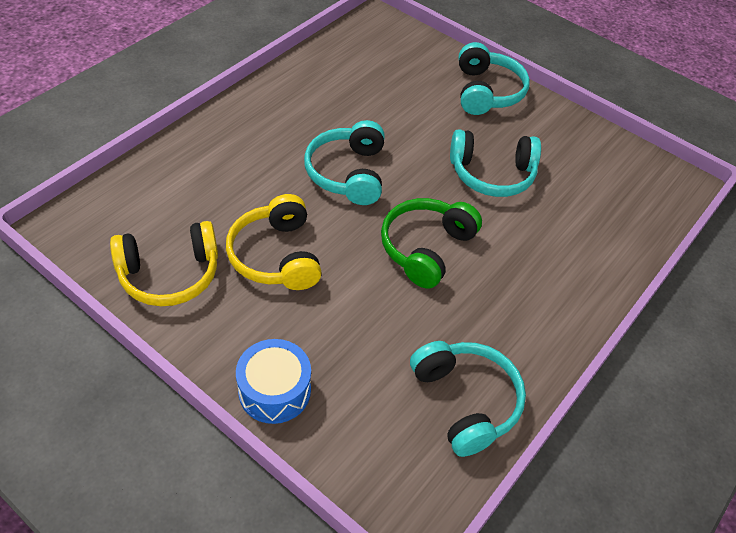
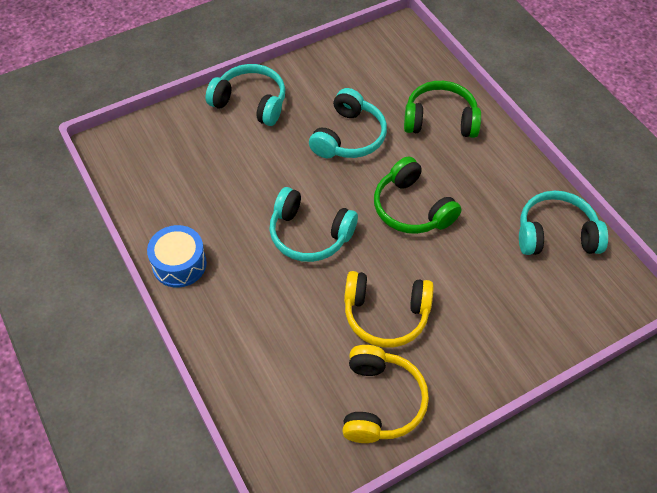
camera: 65 degrees left, 5 degrees up
(274, 390) = (518, 351): blue drum -> blue drum (179, 264)
(571, 247) = (440, 120): none -> green headphones

